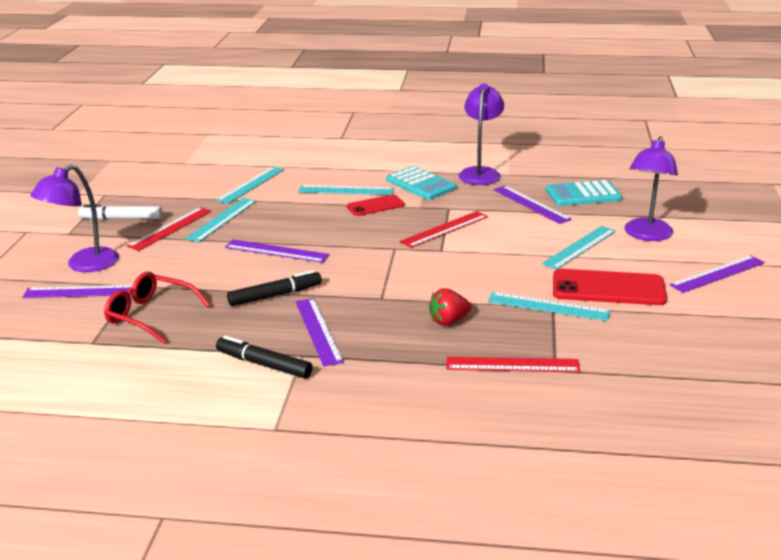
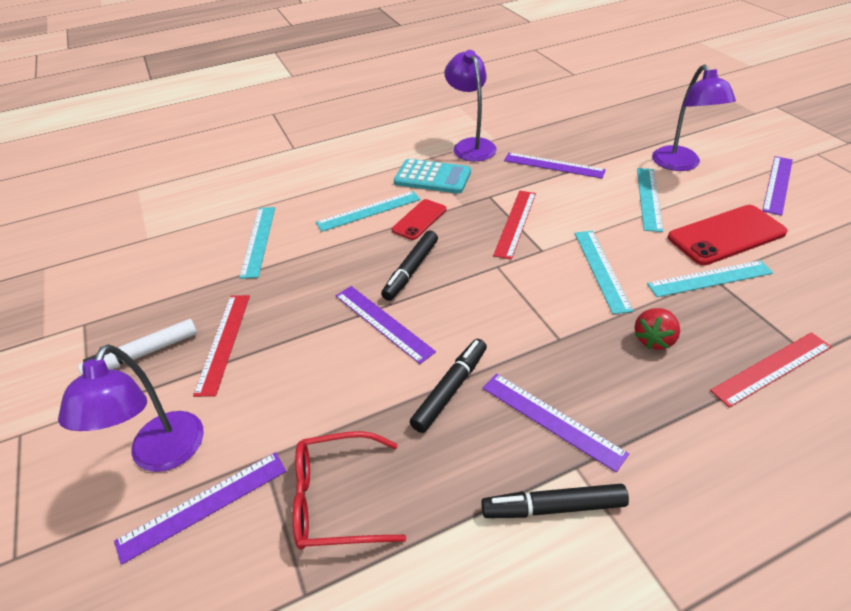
camera: 30 degrees left, 15 degrees up
(222, 219) = (273, 303): turquoise ruler -> turquoise ruler (601, 270)
(276, 251) = (383, 322): purple ruler -> purple ruler turned 60 degrees clockwise
(331, 231) = (411, 270): none -> black marker
(583, 195) = (581, 140): turquoise calculator -> none

